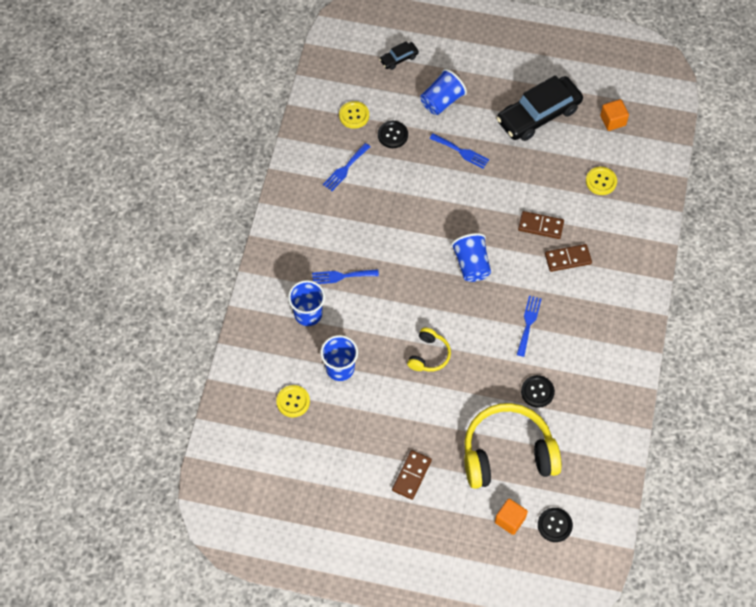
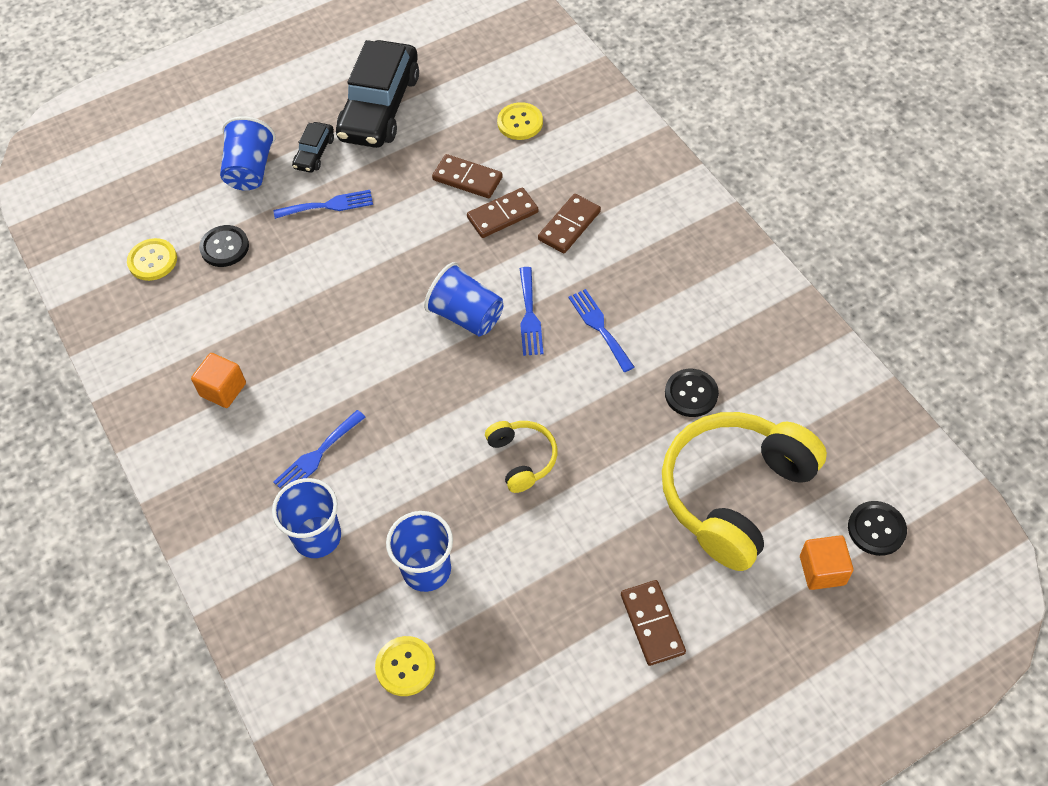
camera: 40 degrees left, 5 degrees down
(345, 169) = (199, 327): blue fork -> blue fork (529, 316)
(399, 58) = (151, 162): black car -> black car (314, 153)
(543, 192) = (467, 179): none -> brown domino
(613, 120) = (468, 56): orange cube -> orange cube (223, 389)

